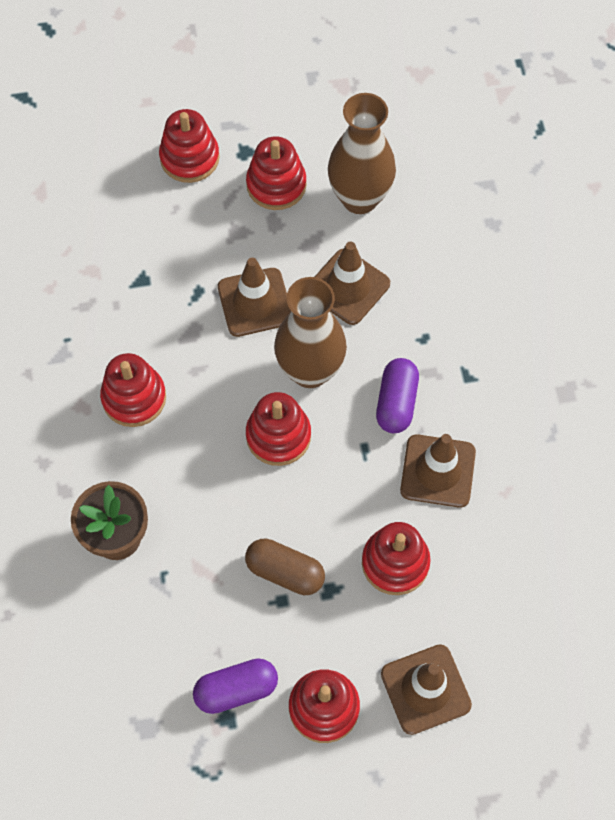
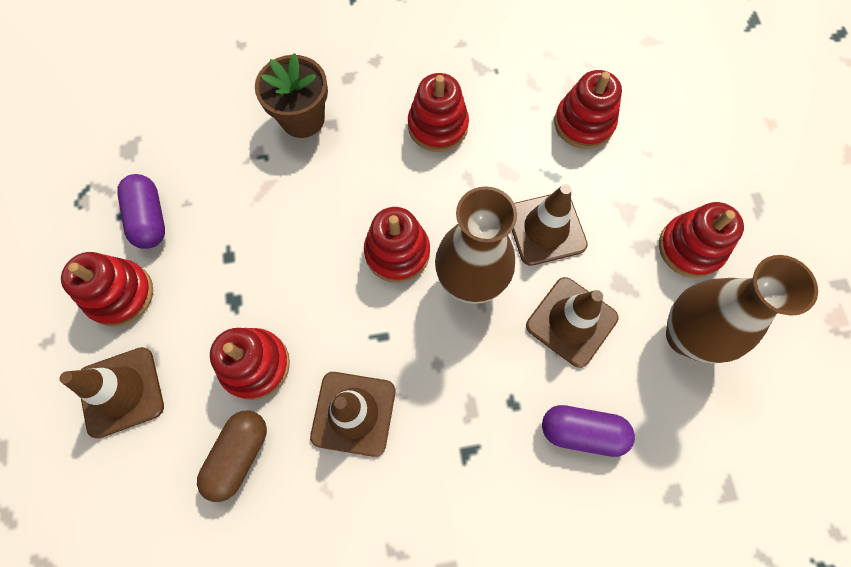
camera: 90 degrees right, 5 degrees up
(189, 158) = (710, 164): red stacking toy -> red stacking toy (583, 123)
(285, 572) = (256, 259): brown capsule -> brown capsule (239, 455)
(396, 402) = (434, 371): purple capsule -> purple capsule (582, 432)

